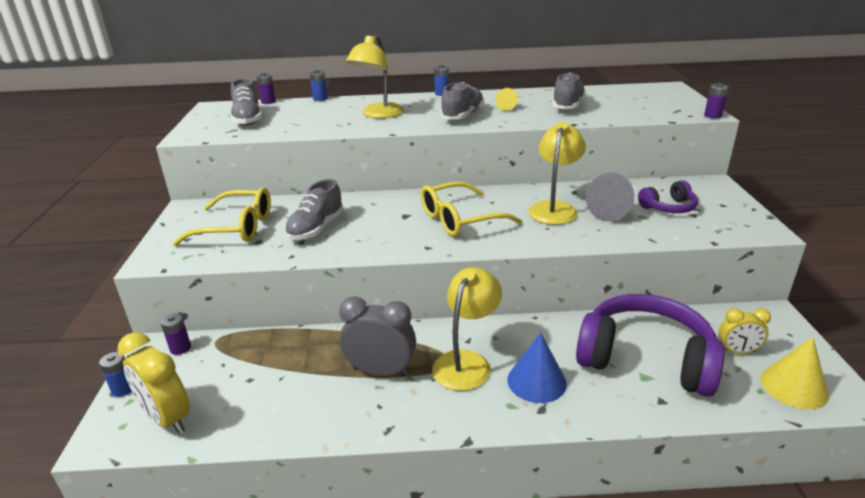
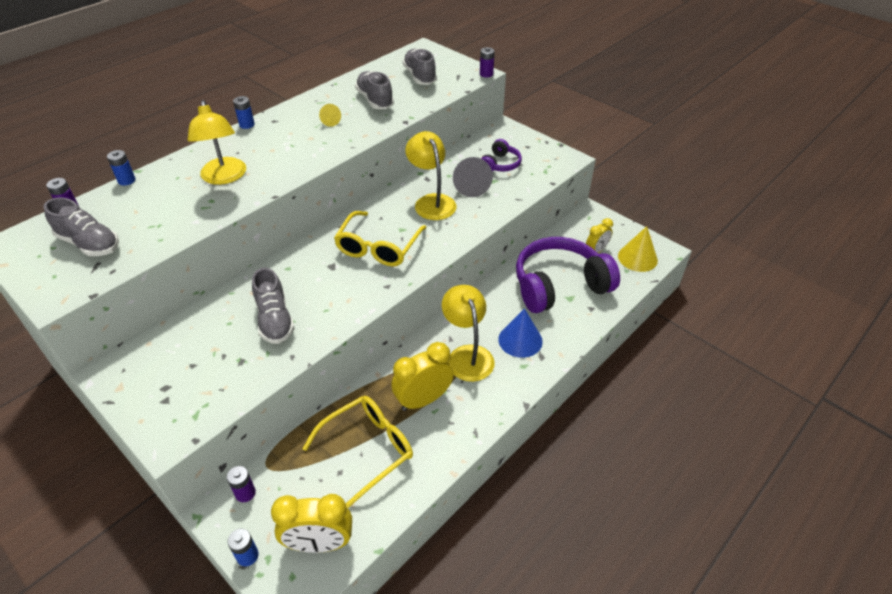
camera: 45 degrees left, 15 degrees up
(236, 228) = (197, 361): yellow glasses -> yellow glasses (367, 449)
(381, 372) = (423, 400): grey clock -> yellow clock
(462, 115) = (305, 147): grey shoe -> grey shoe (420, 76)

